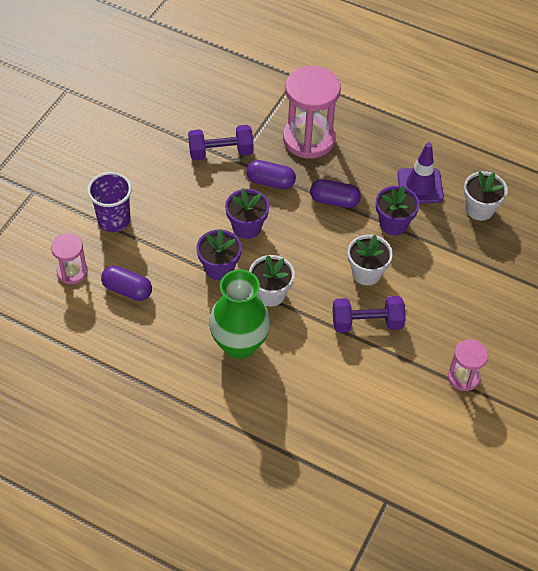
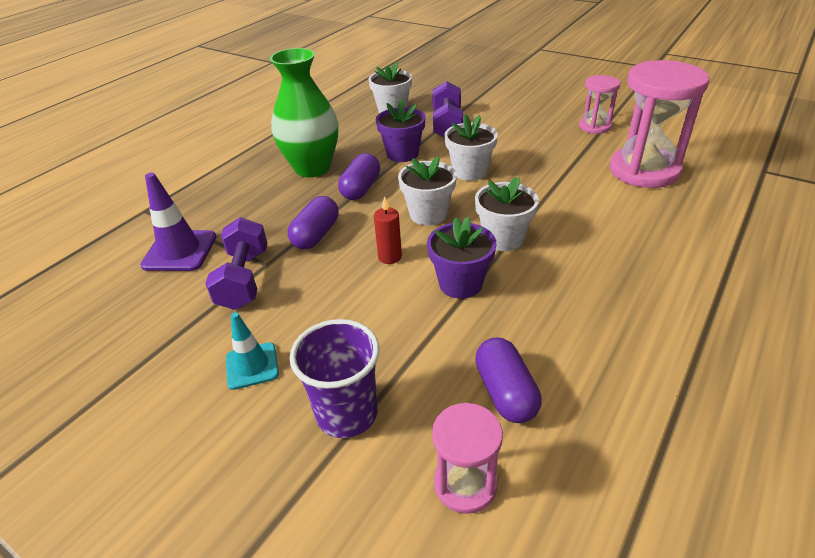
camera: 80 degrees left, 15 degrees down
(127, 290) = (505, 392): purple capsule -> purple capsule turned 45 degrees counterclockwise
(147, 173) = (252, 366): none -> turquoise traffic cone
(239, 344) = (590, 267): green vase -> green vase (312, 168)
(247, 227) = (390, 257): purple flower pot -> red candle
(300, 247) = (428, 214): none -> white flower pot
(309, 139) = (256, 203): pink hourglass -> pink hourglass (644, 170)
(367, 323) = (538, 174): purple dumbbell -> purple dumbbell (447, 125)
(420, 186) = (354, 138): purple traffic cone -> purple traffic cone (180, 251)

